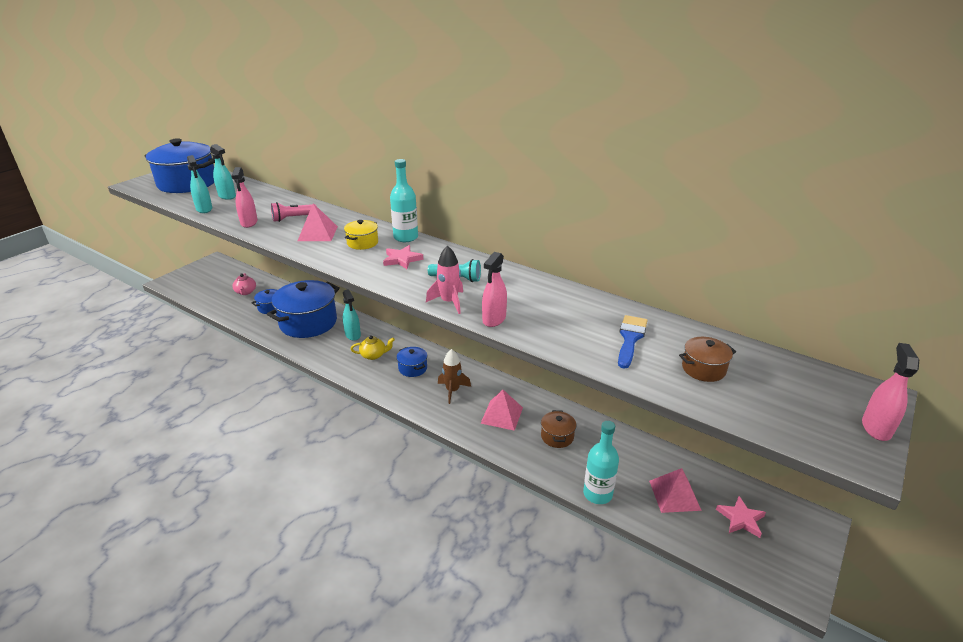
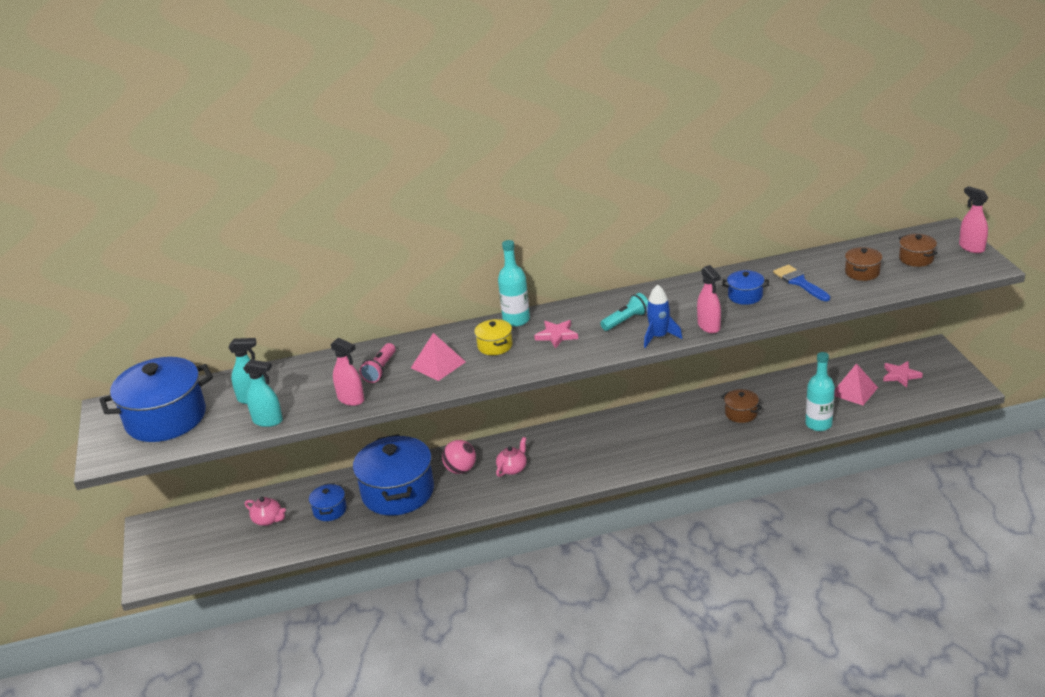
camera: 45 degrees left, 0 degrees up
(353, 335) = (460, 469): turquoise spray bottle -> pink ball
(373, 355) = (512, 468): yellow teapot -> pink teapot
(412, 368) = (563, 452): blue pot -> blue pot (745, 296)
(449, 302) = (659, 337): pink rocket -> blue rocket
(452, 390) = (622, 442): brown rocket -> none
(502, 415) = (685, 429): pink pyramid -> none
(786, 395) = (916, 258): none -> brown pot

